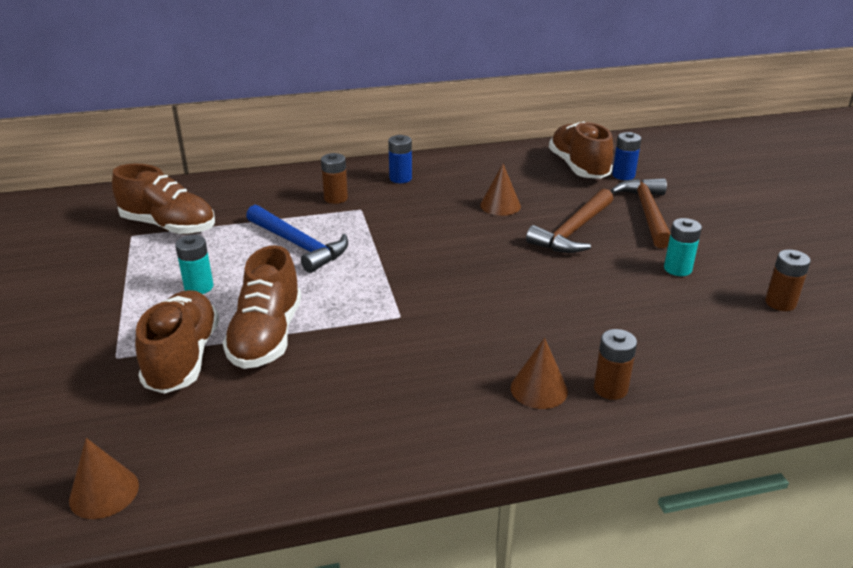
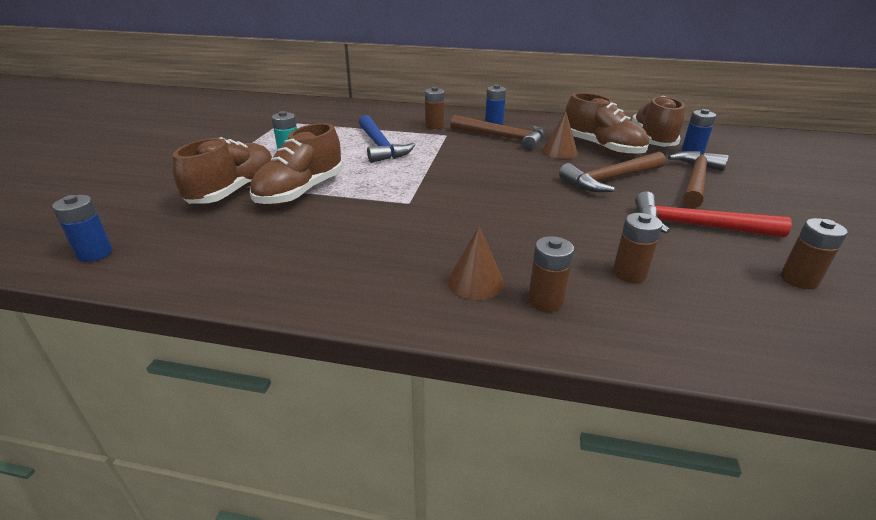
camera: 25 degrees right, 0 degrees up
(104, 492) = (95, 253): brown cone -> blue battery
(169, 226) = (309, 121): brown shoe -> brown shoe (602, 148)
(426, 198) = (502, 137): none -> brown hammer
(657, 338) = (629, 273): none -> brown battery
(677, 269) = (695, 226): turquoise battery -> red hammer

